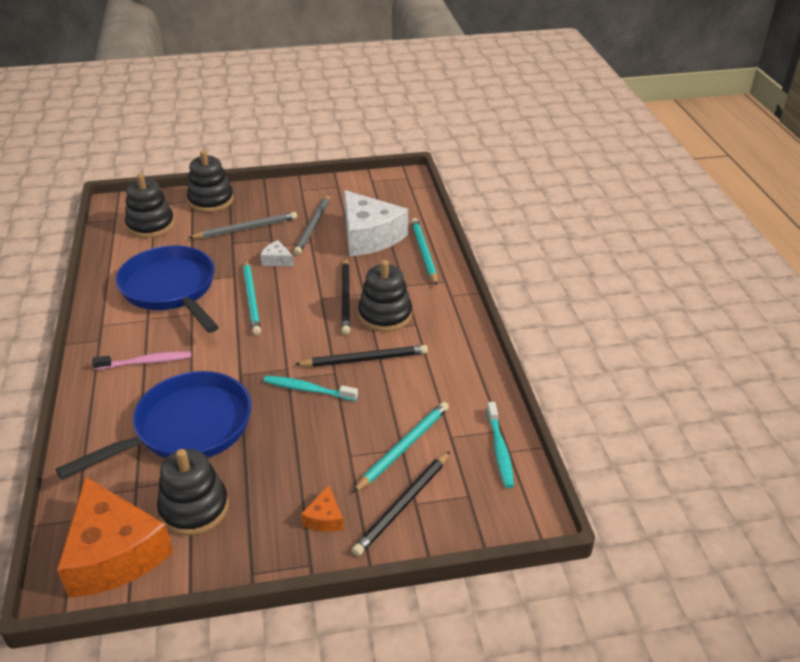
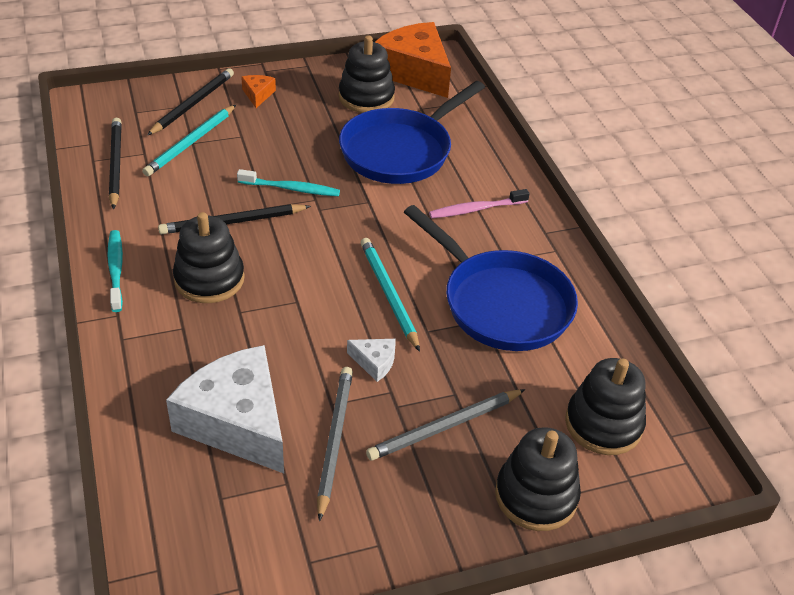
camera: 170 degrees right, 5 degrees up
(346, 298) = (263, 302): black pencil -> black pencil (115, 164)
(423, 253) = (148, 391): turquoise pencil -> none
(500, 449) = (98, 144): turquoise toothbrush -> turquoise toothbrush (116, 270)

